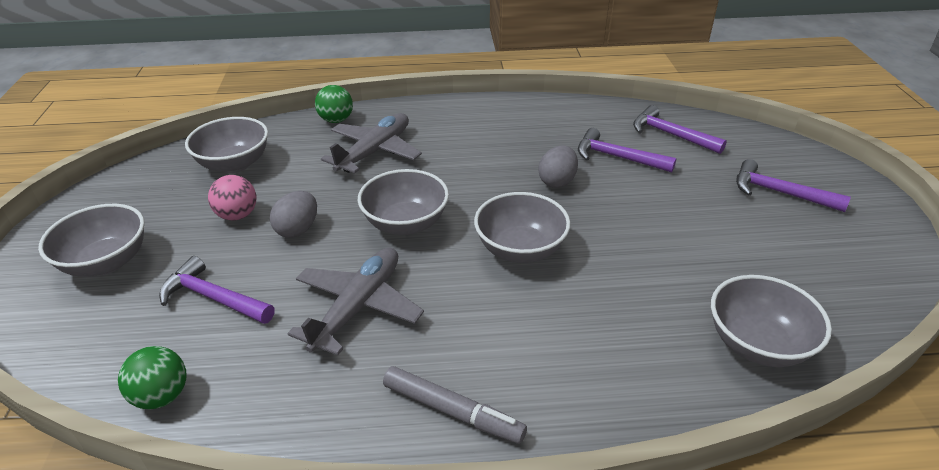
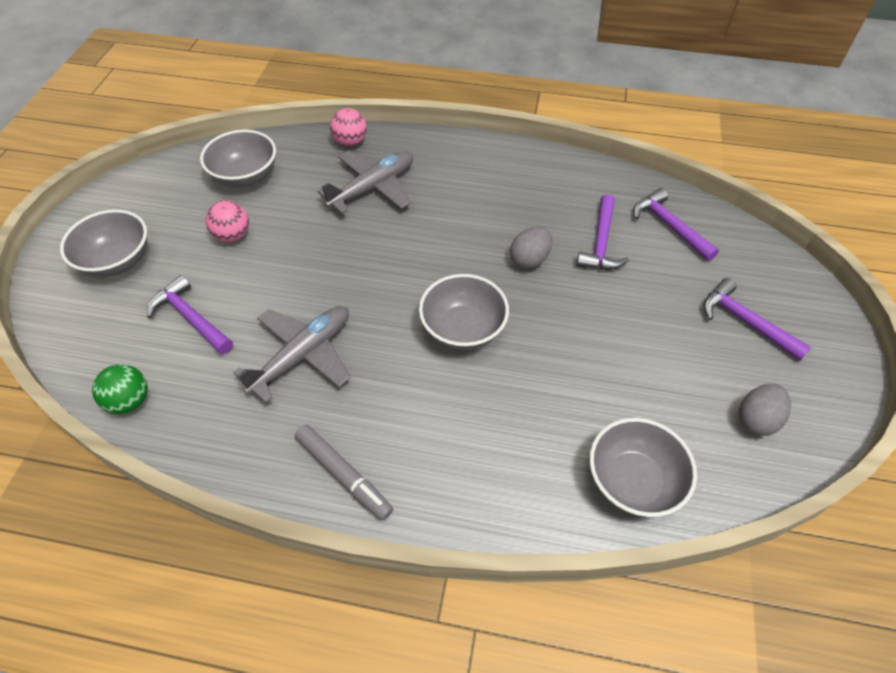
camera: 15 degrees right, 15 degrees up
(298, 229) = (278, 262): grey egg -> grey egg (756, 419)
(336, 120) = (350, 142): green ball -> pink ball
(406, 223) = (372, 277): grey bowl -> none
(617, 157) = (601, 243): purple hammer -> purple hammer turned 120 degrees counterclockwise

